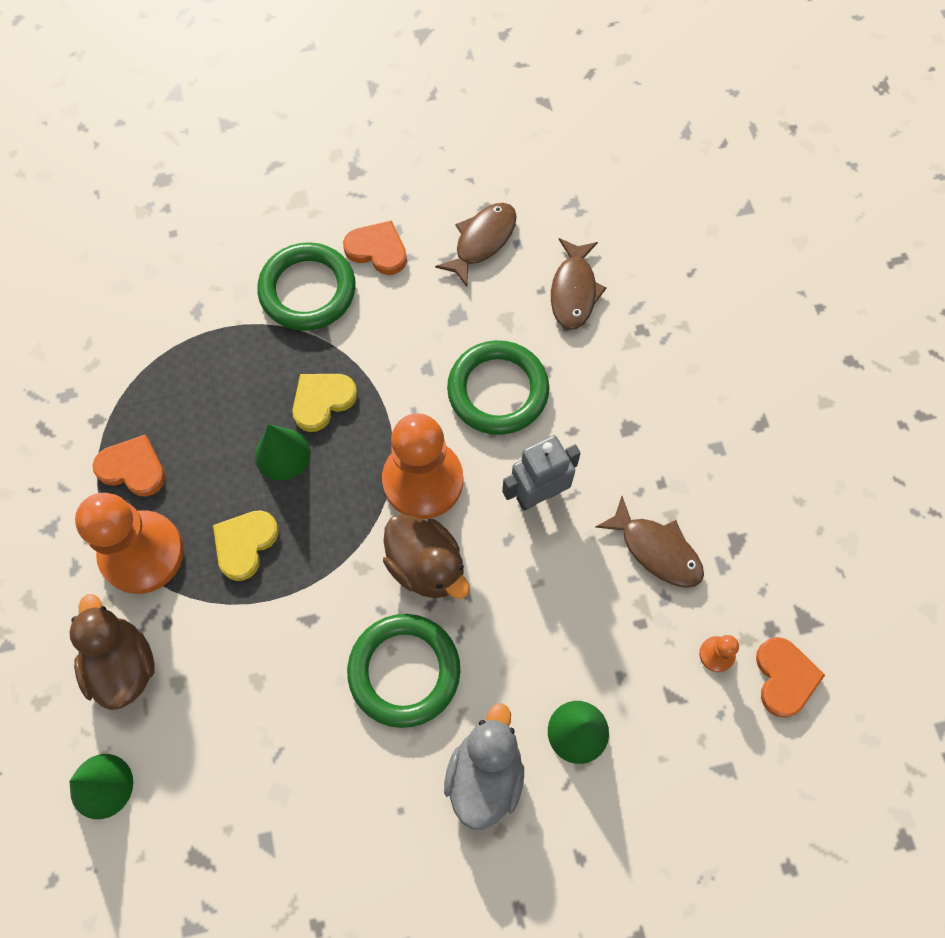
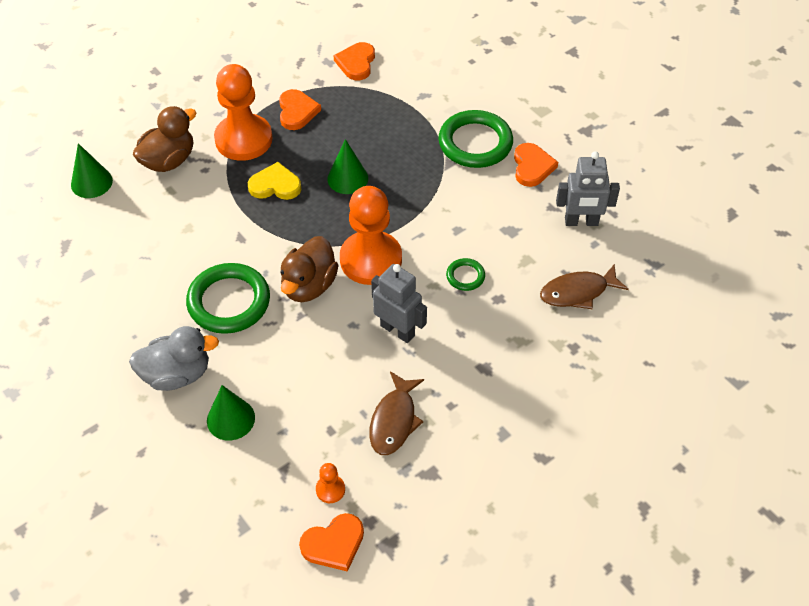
camera: 65 degrees right, 15 degrees down
(91, 362) = (356, 63): none -> orange heart
(322, 401) = (398, 183): yellow heart -> none
(482, 241) = (581, 222): brown fish -> grey robot
(498, 391) = (465, 276): green ring -> green ring, size x0.48

